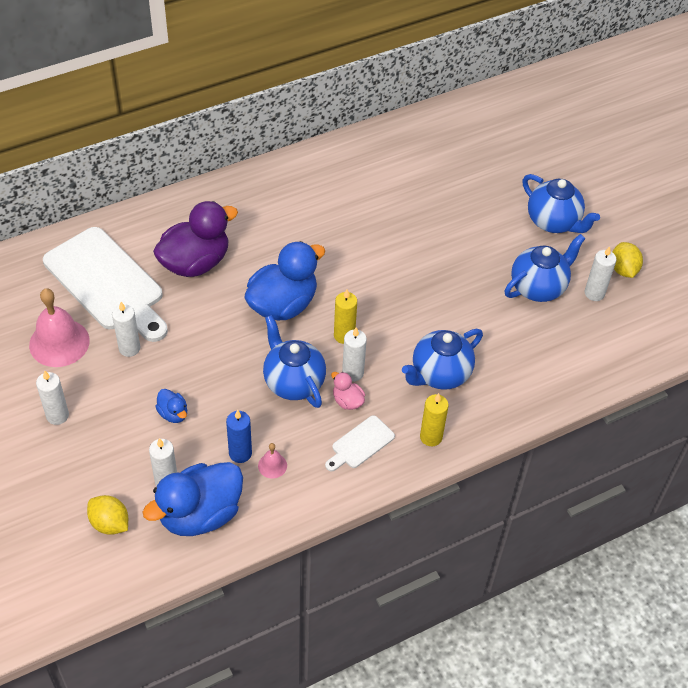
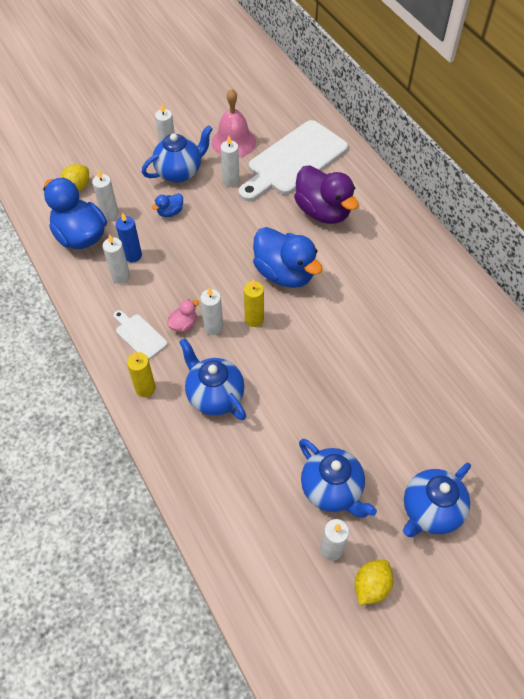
camera: 90 degrees right, 5 degrees up
(272, 465) = (121, 276): pink bell -> white candle
(293, 382) = (202, 285): blue teapot -> blue teapot (179, 172)
(623, 269) = (371, 586): yellow lemon -> yellow lemon turned 45 degrees counterclockwise

